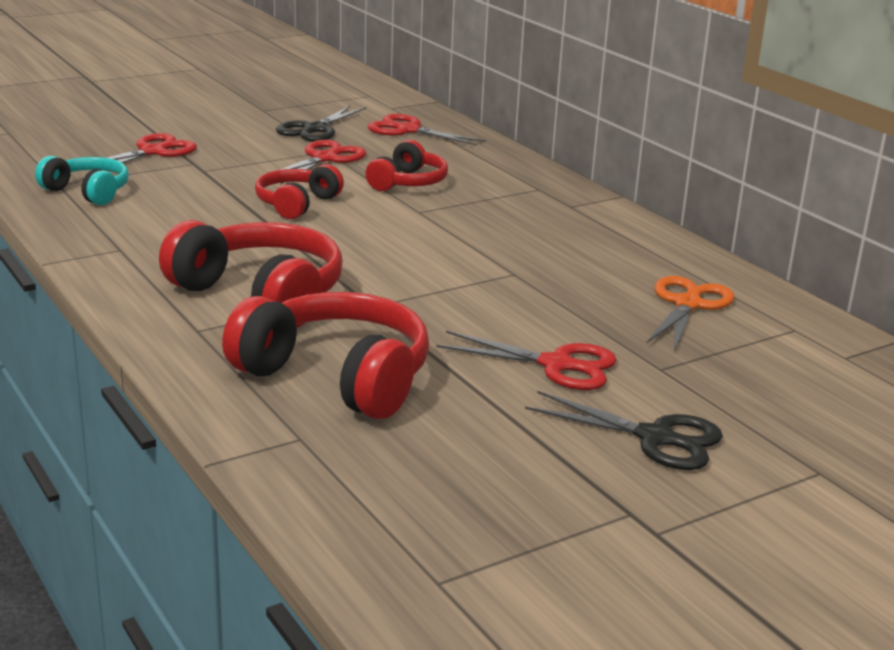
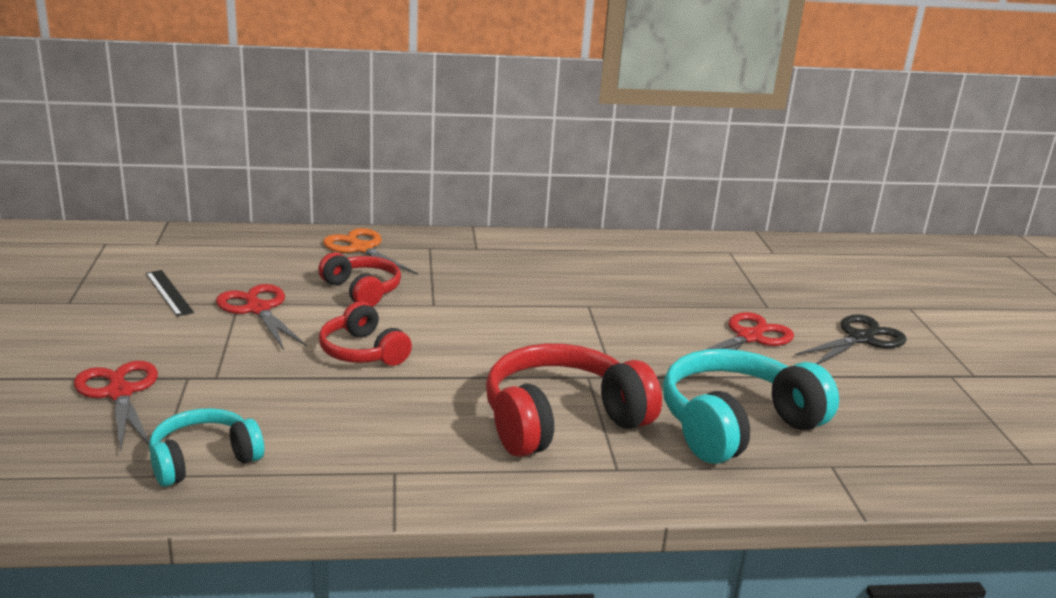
camera: 65 degrees left, 0 degrees up
(315, 129) = (169, 292): black scissors -> black ruler
(337, 377) = (736, 424): red headphones -> turquoise headphones
(408, 130) = (229, 254): red scissors -> none
(688, 304) = (676, 268): orange scissors -> orange scissors (361, 248)

